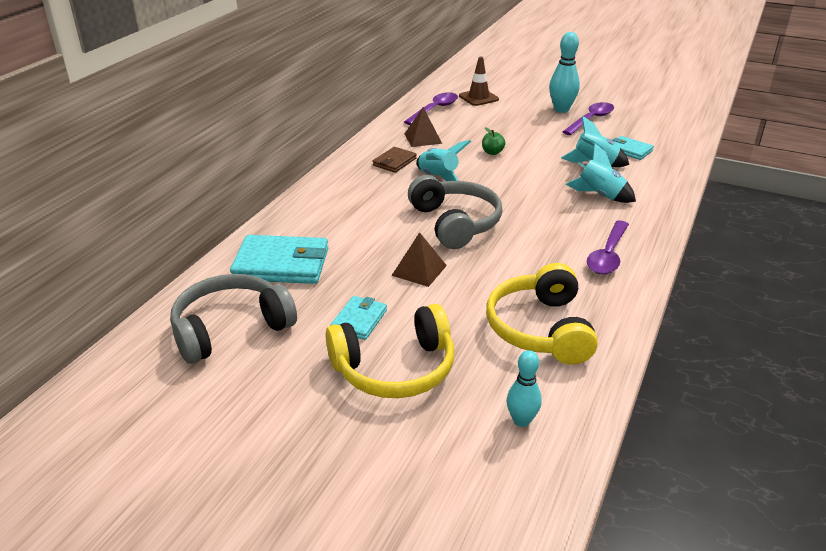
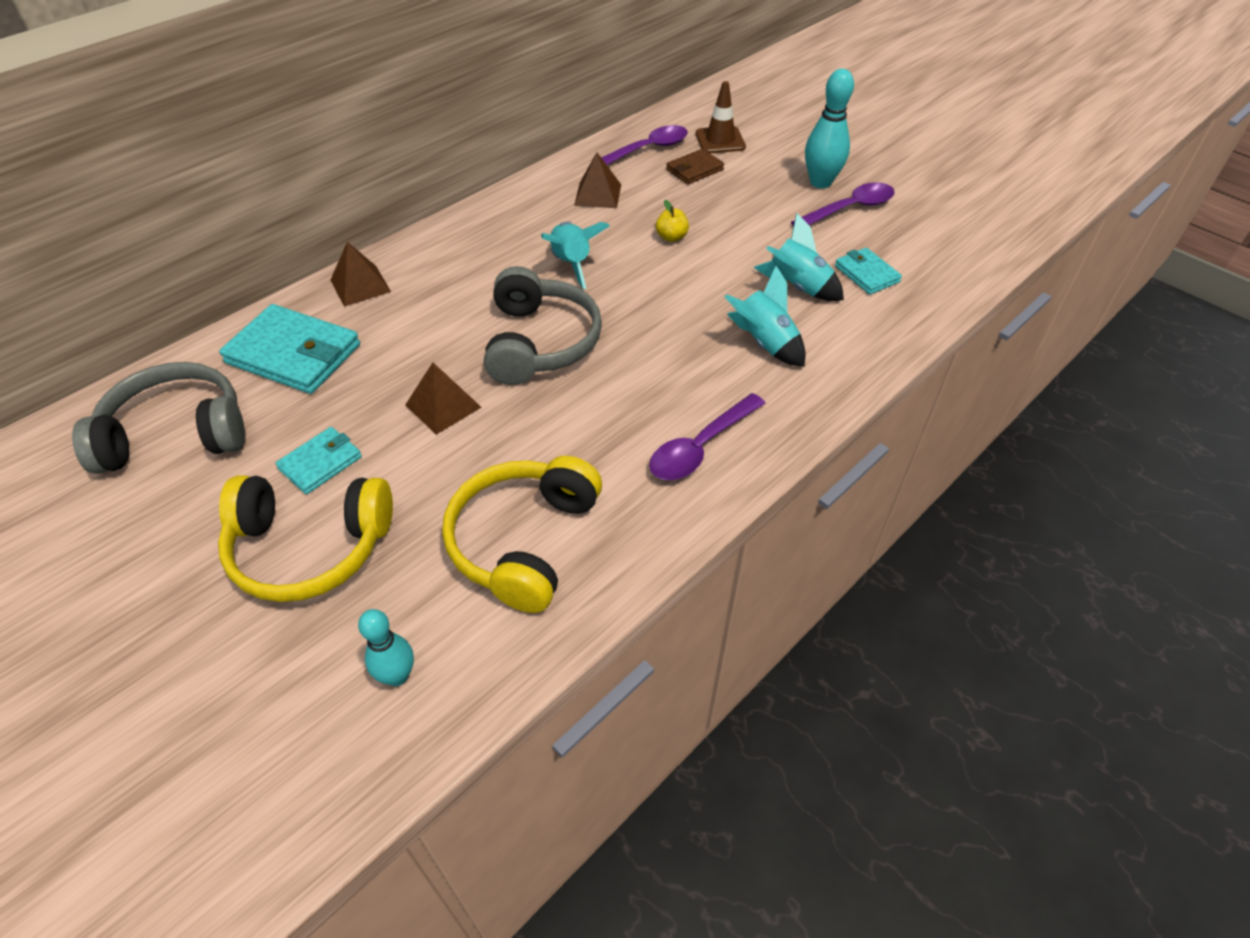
camera: 20 degrees right, 15 degrees up
(296, 216) = (360, 285): none -> brown pyramid
(394, 162) = (535, 226): brown wallet -> brown wallet (694, 170)
(492, 152) = (671, 237): green apple -> yellow apple

